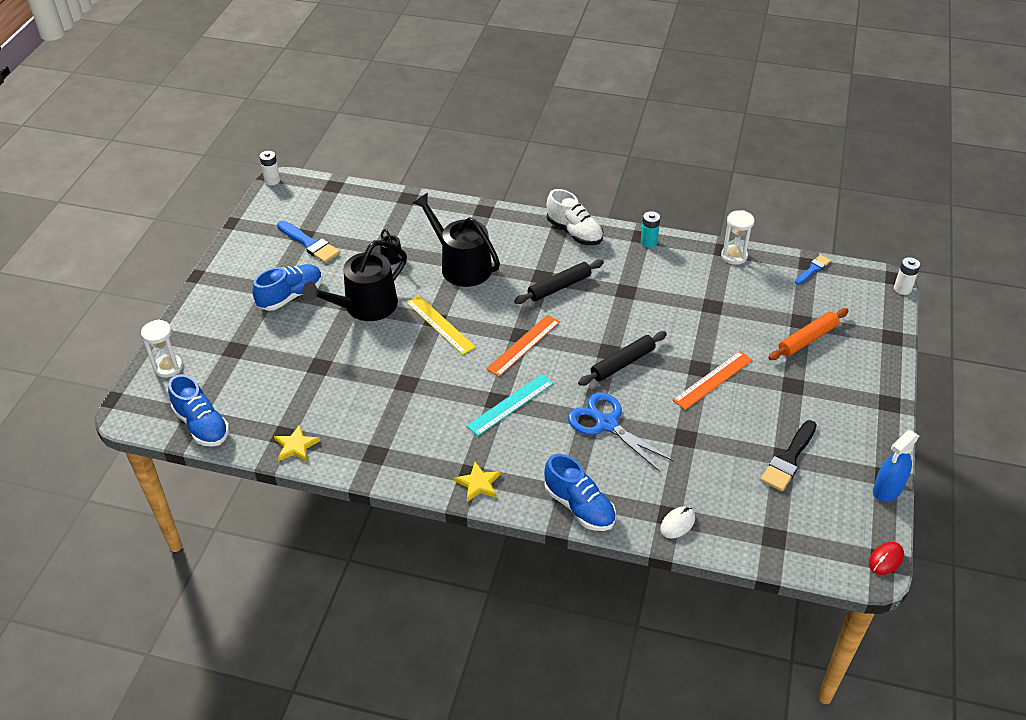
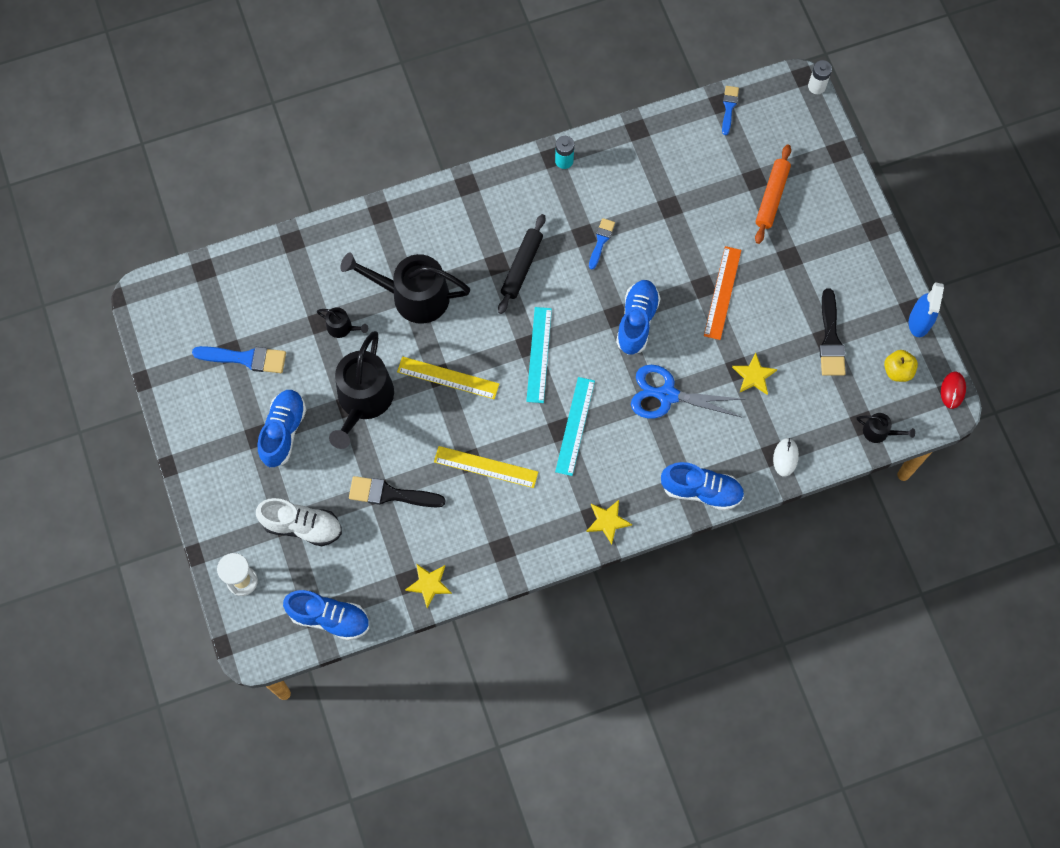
camera: 35 degrees left, 25 degrees up
(272, 180) = (134, 300): white battery -> none
(327, 372) = (391, 494): none -> black brush
(415, 393) = (486, 467): none -> yellow ruler
(523, 345) = (539, 354): orange ruler -> turquoise ruler
(574, 232) = (487, 189): white shoe -> white shoe (302, 526)
(622, 363) = (637, 321): black rolling pin -> blue shoe
(636, 301) = (601, 241): none -> blue brush
(695, 449) = (754, 376): none -> yellow star
(734, 256) = (651, 132): white hourglass -> none
(785, 553) = (879, 432): none -> black watering can
(838, 515) = (897, 371): none -> yellow apple

